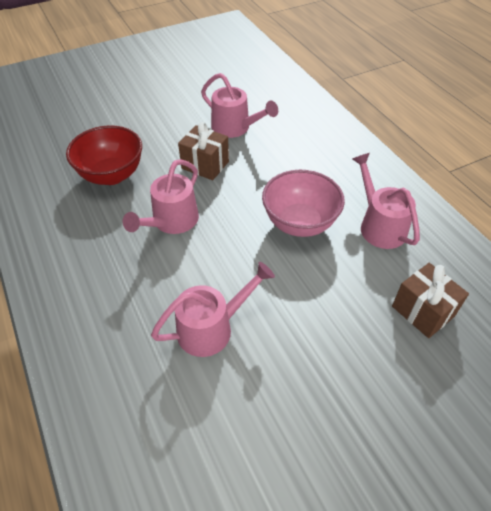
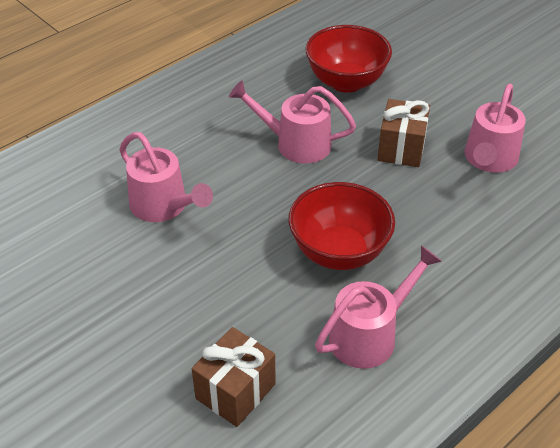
camera: 75 degrees right, 5 degrees down
(299, 223) = (339, 252): pink bowl -> red bowl

